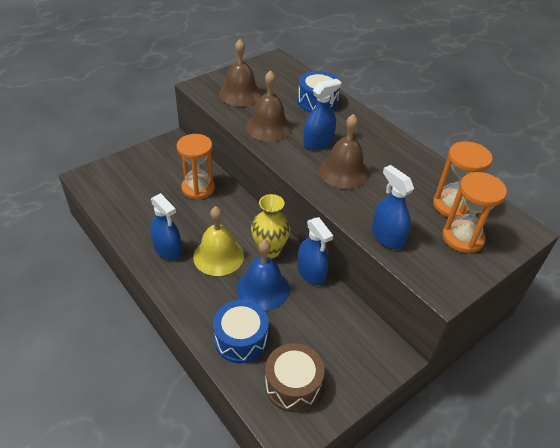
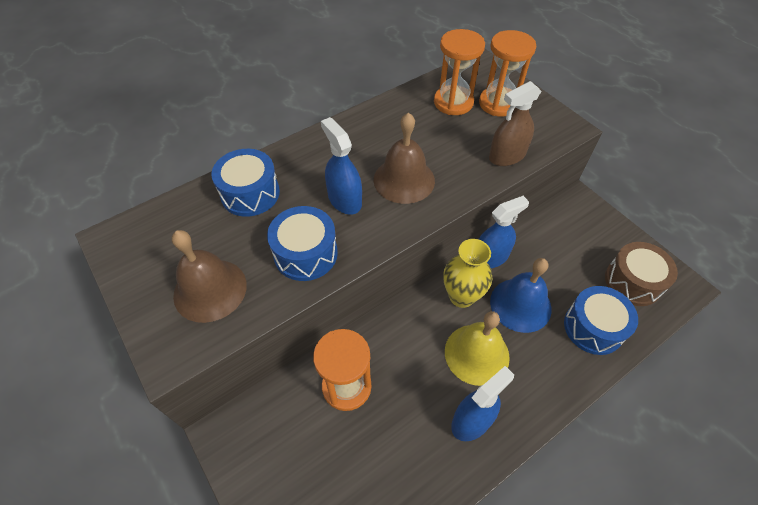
camera: 85 degrees left, 10 degrees up
(268, 127) = (305, 253): brown bell -> blue drum
(387, 236) = (507, 156): blue spray bottle -> brown spray bottle

